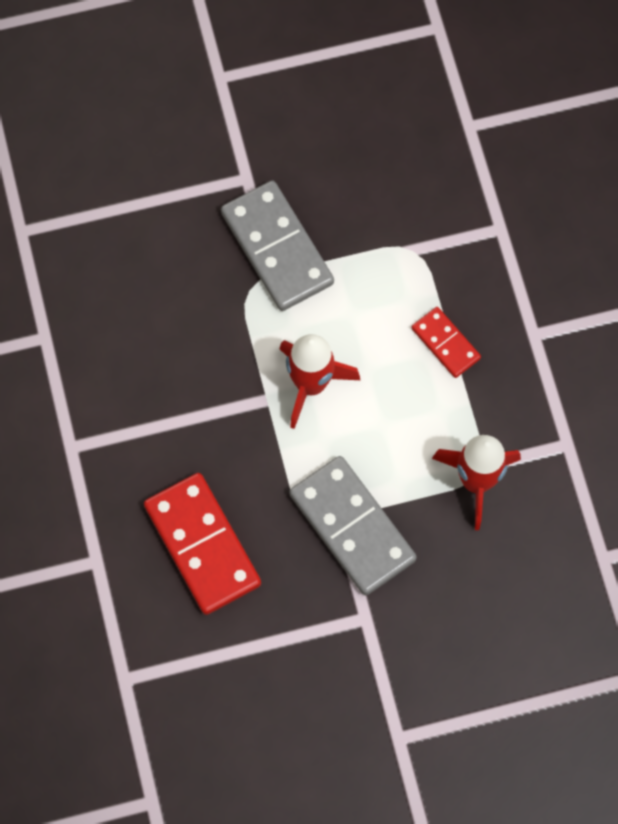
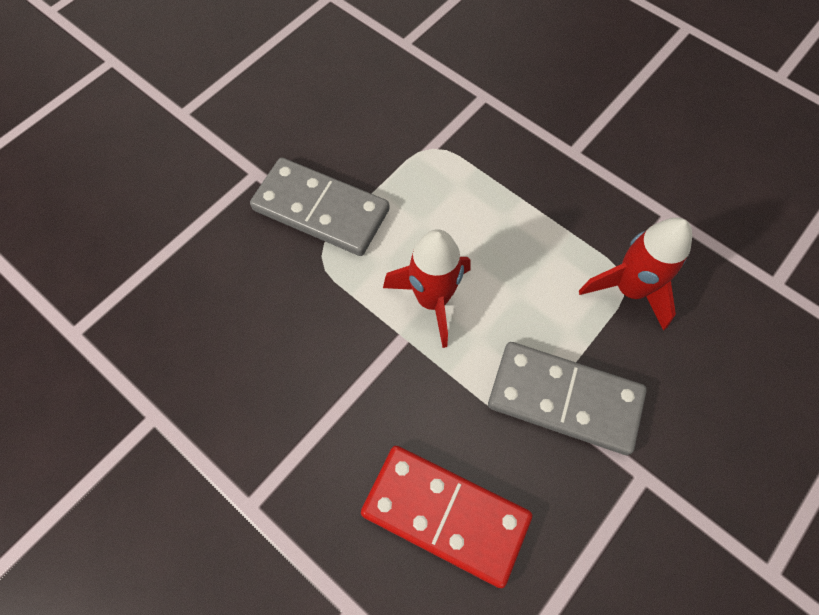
camera: 35 degrees left, 5 degrees down
(446, 343) = (514, 199): red domino -> none

